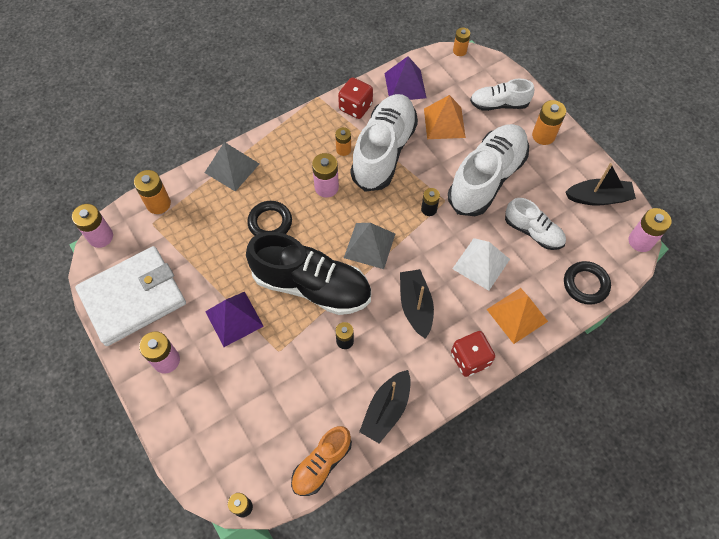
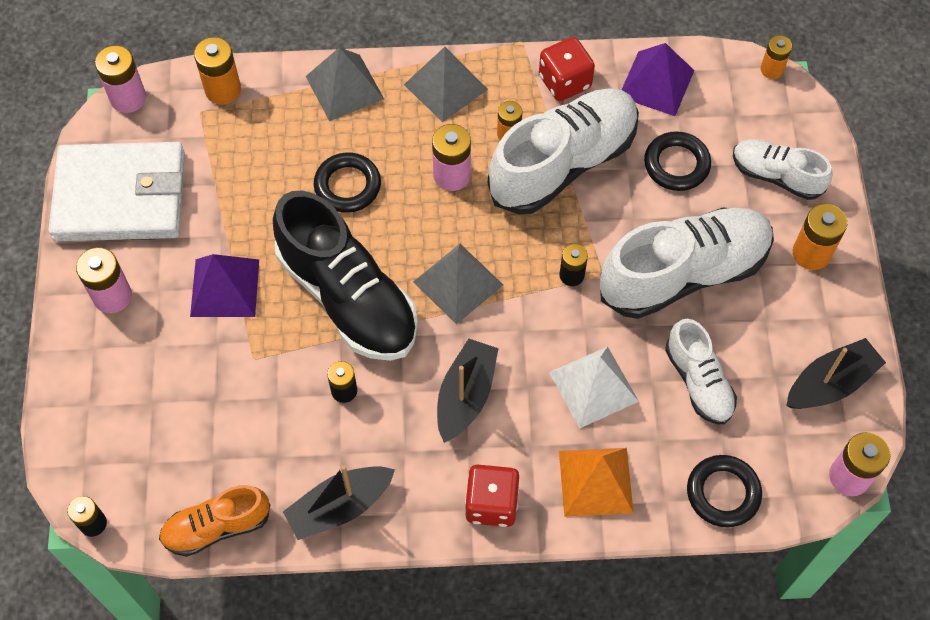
camera: 30 degrees right, 0 degrees up
(291, 140) = (445, 87): none -> grey pyramid
(444, 123) = (676, 164): orange pyramid -> black ring
(598, 198) = (830, 383): black boat -> black boat turned 60 degrees counterclockwise

